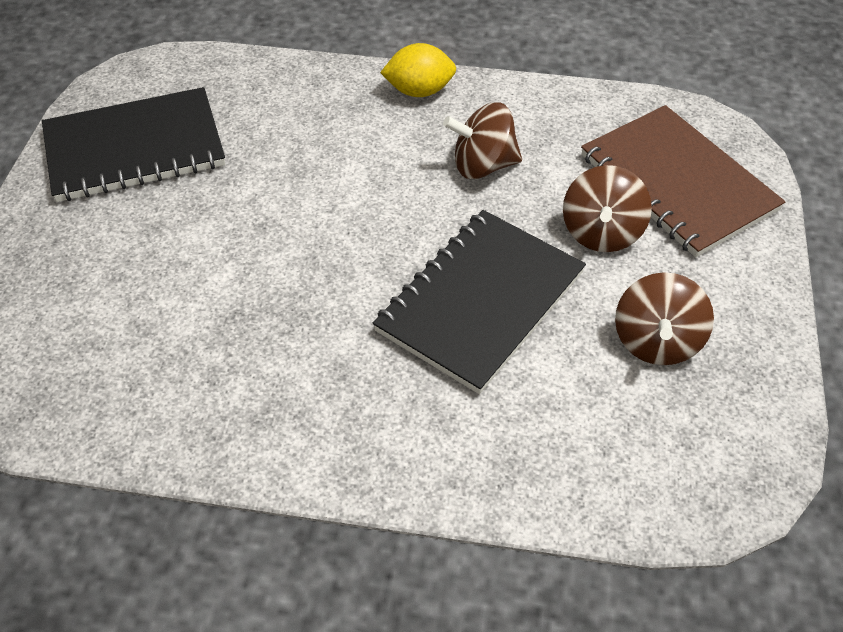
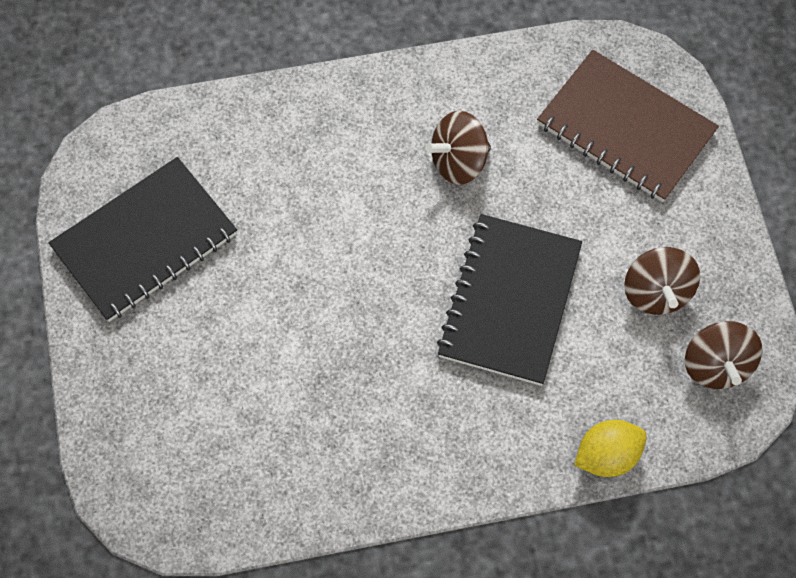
camera: 20 degrees left, 15 degrees up
(419, 91) = (369, 94): yellow lemon -> yellow lemon (607, 455)
(601, 233) = (581, 201): brown spinning top -> brown spinning top (715, 365)

